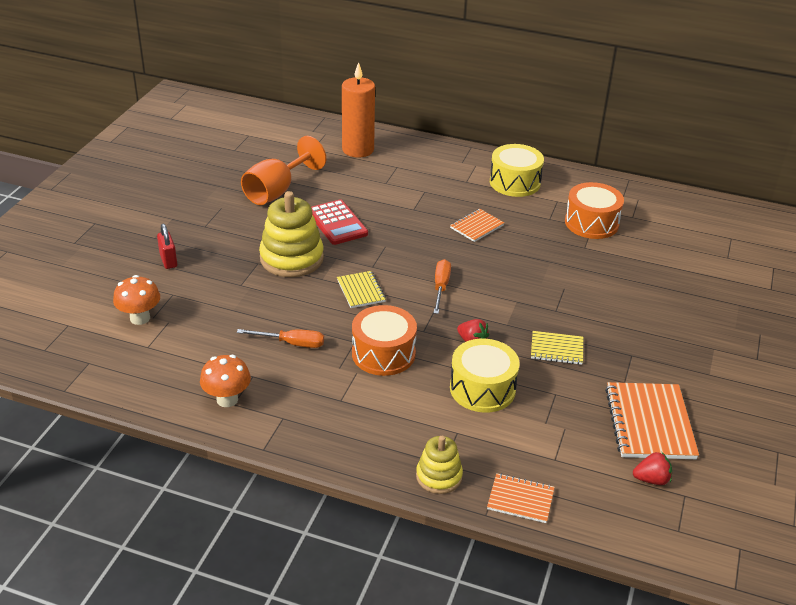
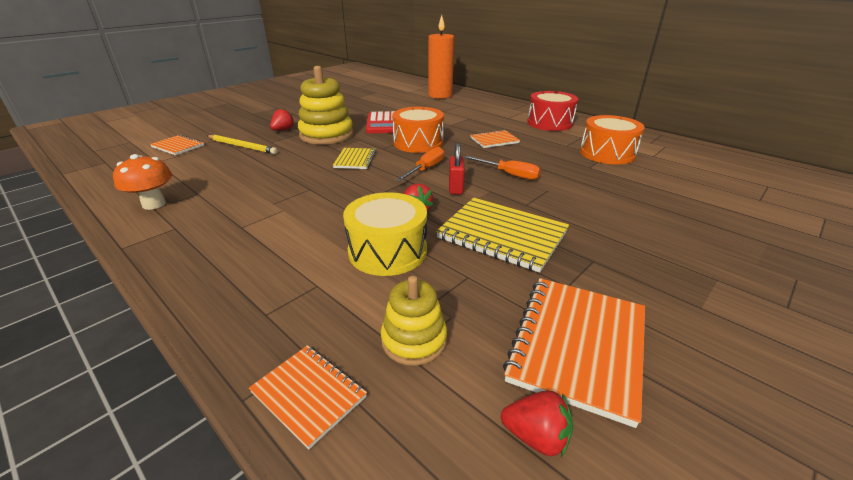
camera: 25 degrees right, 5 degrees down
(140, 318) = (178, 146): orange mushroom -> orange notebook
(168, 261) = (243, 123): red padlock -> red padlock (455, 188)
(216, 300) = (242, 146): none -> yellow pencil
(232, 261) = (283, 130): none -> red strawberry
(277, 191) = (361, 105): orange goblet -> none
(291, 343) = (258, 180): orange screwdriver -> orange screwdriver (509, 174)
(383, 353) = (323, 202): orange drum -> orange drum (418, 143)
(439, 476) = (243, 327): yellow stacking toy -> yellow stacking toy (414, 340)
(515, 182) = (549, 123): yellow drum -> red drum
(556, 349) = (502, 235): yellow notebook -> yellow notebook, size x1.77

